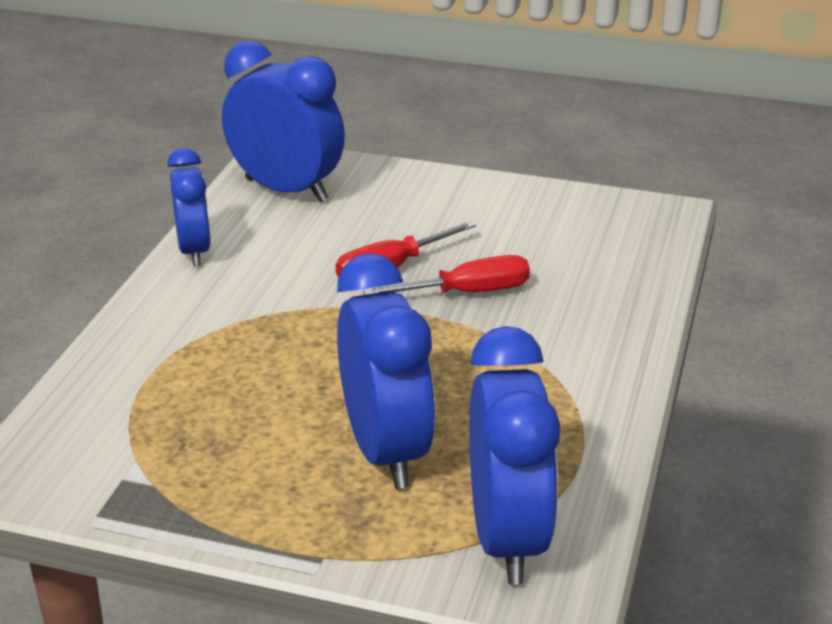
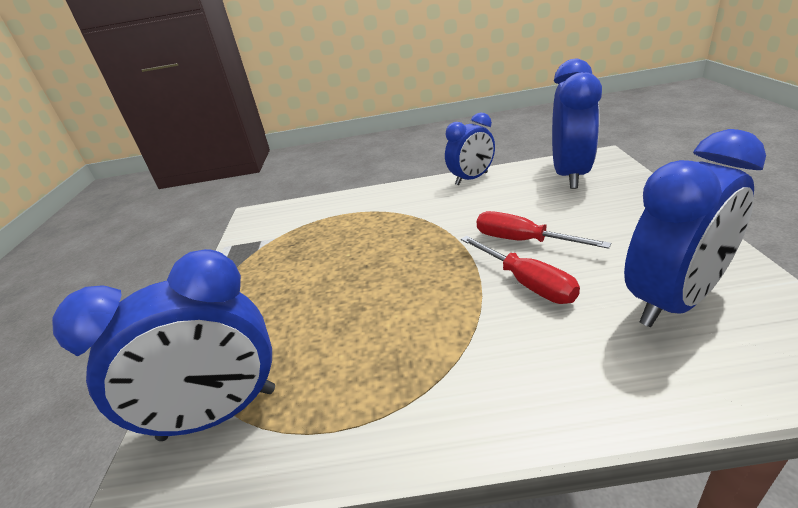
camera: 75 degrees right, 0 degrees up
(386, 451) = (308, 315): blue clock -> blue clock (673, 301)

